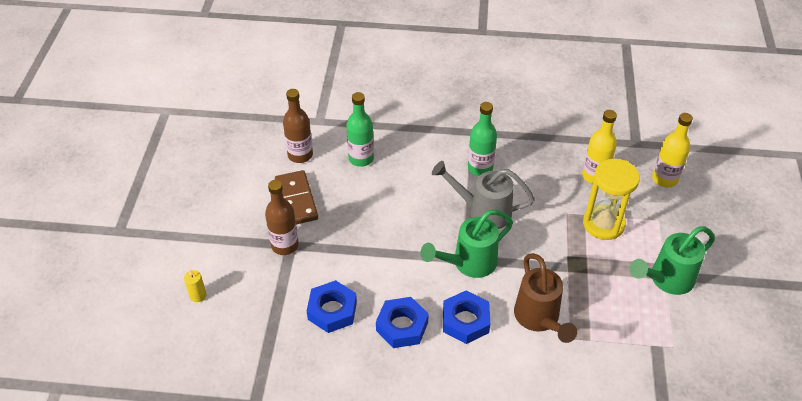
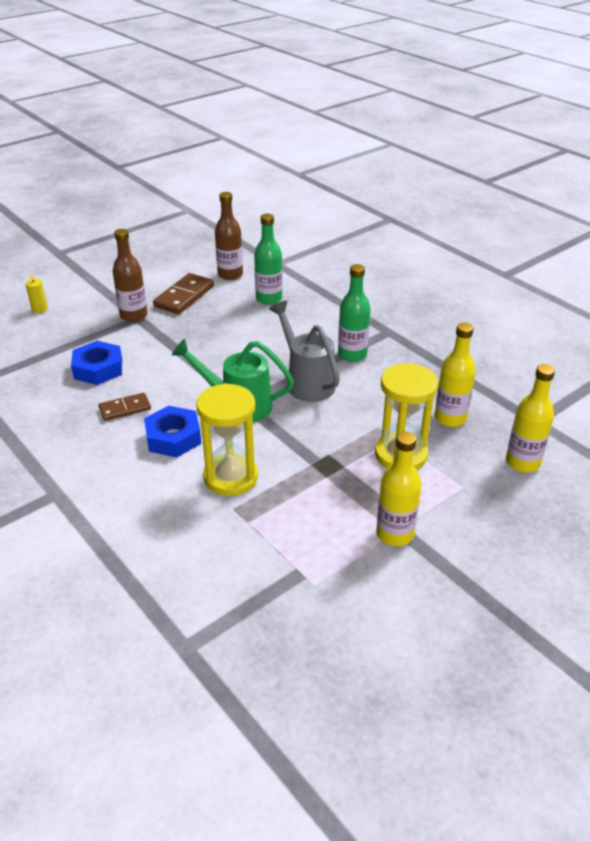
camera: 45 degrees right, 10 degrees down
(402, 326) = (125, 409): blue nut -> brown domino
(539, 319) = (231, 477): brown watering can -> yellow hourglass
(666, 280) = (395, 534): green watering can -> yellow bottle

